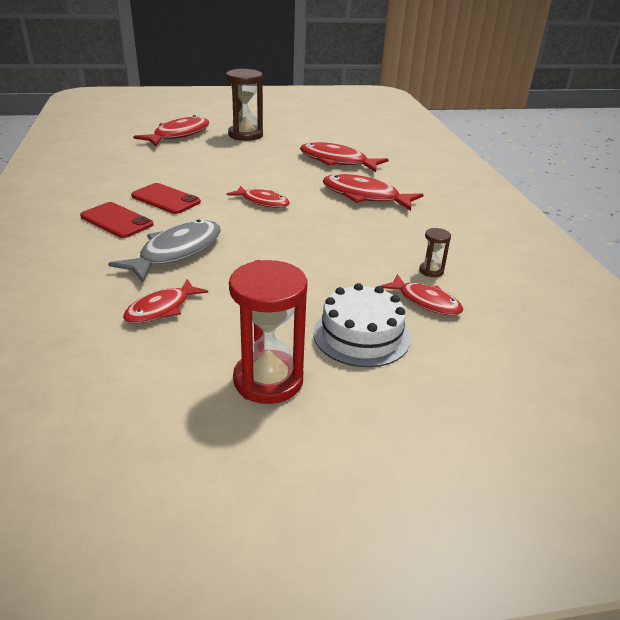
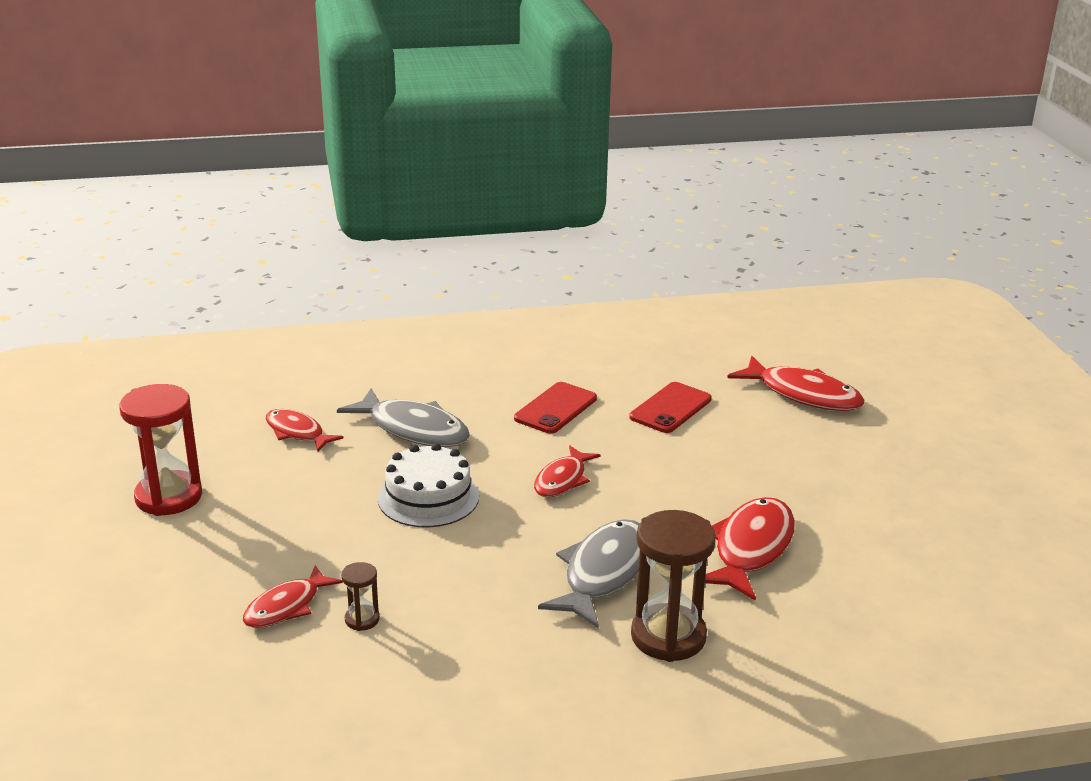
camera: 90 degrees right, 5 degrees down
(116, 220) = (489, 385): red phone -> red phone (670, 408)
(245, 135) = (837, 453): brown hourglass -> brown hourglass (668, 636)
(361, 335) = (226, 553): white cake -> white cake (428, 497)
(364, 196) = (603, 573): red fish -> grey fish

